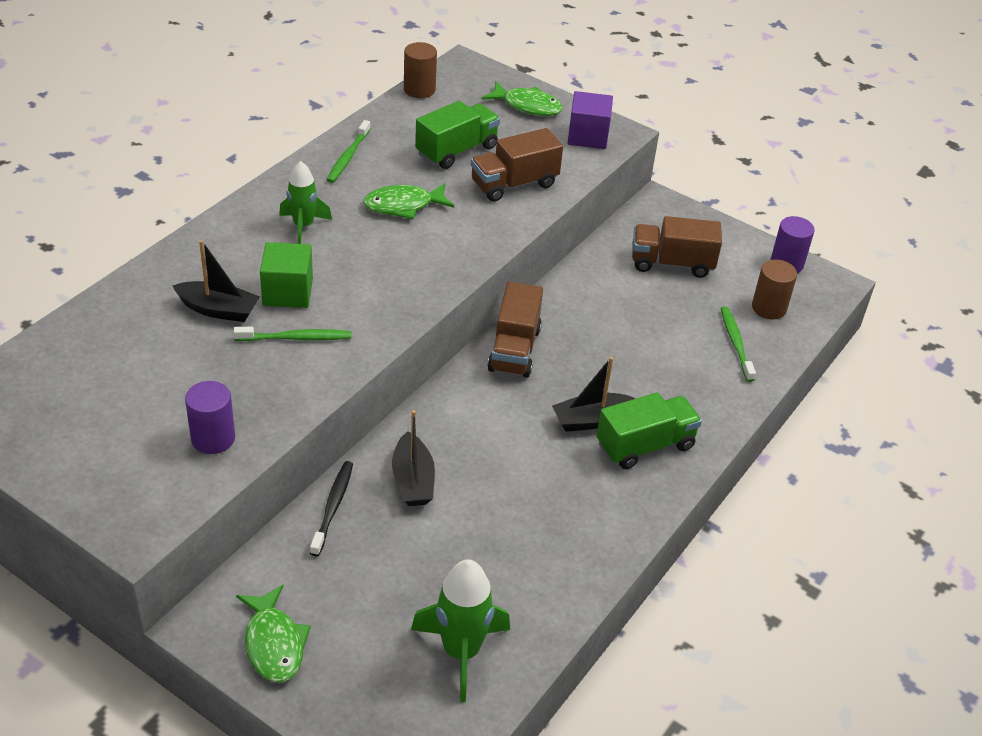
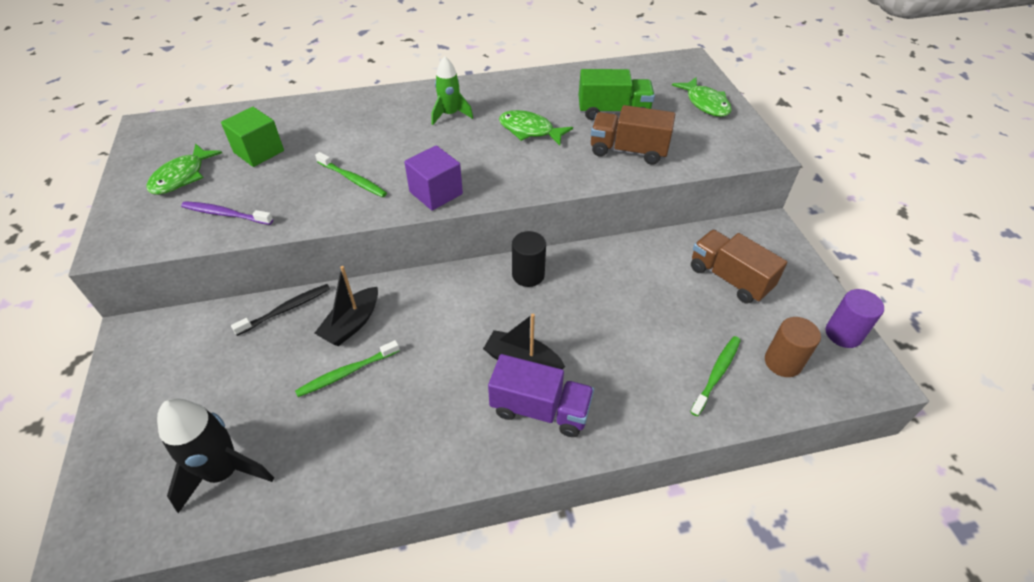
camera: 45 degrees right, 5 degrees up
(213, 438) = (225, 214): purple cylinder -> purple toothbrush
(218, 310) = (335, 140): black boat -> none
(274, 643) = (143, 375): green fish -> green fish (182, 177)
(288, 292) = (387, 149): green cube -> green cube (259, 151)
(348, 157) = (533, 86): green toothbrush -> green toothbrush (346, 373)
(419, 90) = (635, 64): brown cylinder -> none
(461, 652) = (224, 472): green rocket -> black rocket
(514, 349) = (528, 275): brown truck -> black cylinder
(588, 136) = (730, 143): purple cube -> purple cube (436, 193)
(645, 445) = (540, 409): green truck -> purple truck

